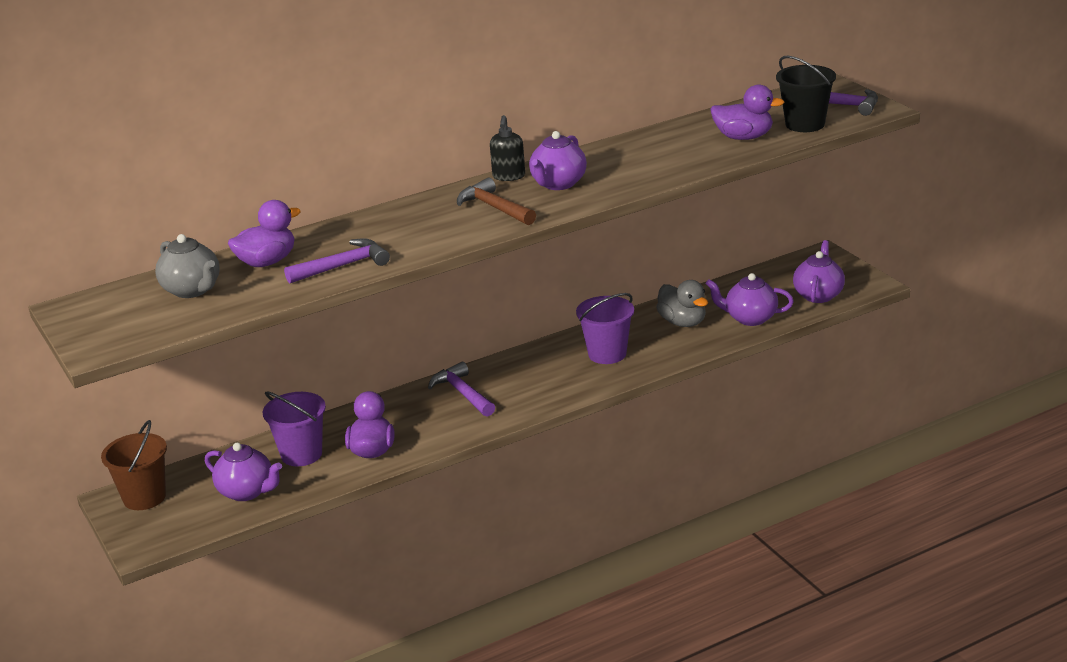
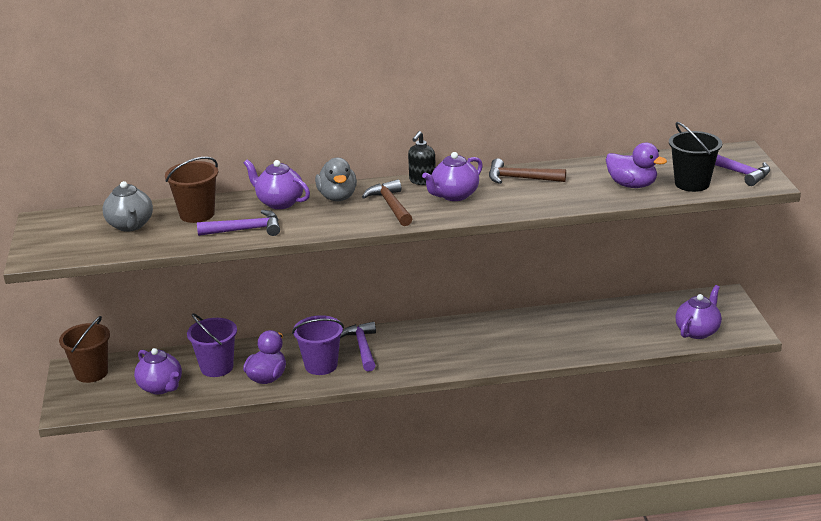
camera: 20 degrees right, 0 degrees up
(267, 262) = (197, 214): purple duck -> brown bucket
(607, 354) = (492, 342): purple bucket -> purple bucket (321, 365)
(617, 153) = (520, 178): none -> brown hammer
(682, 322) = (570, 329): grey duck -> grey duck (337, 197)
(750, 318) = (627, 338): purple teapot -> purple teapot (279, 202)

